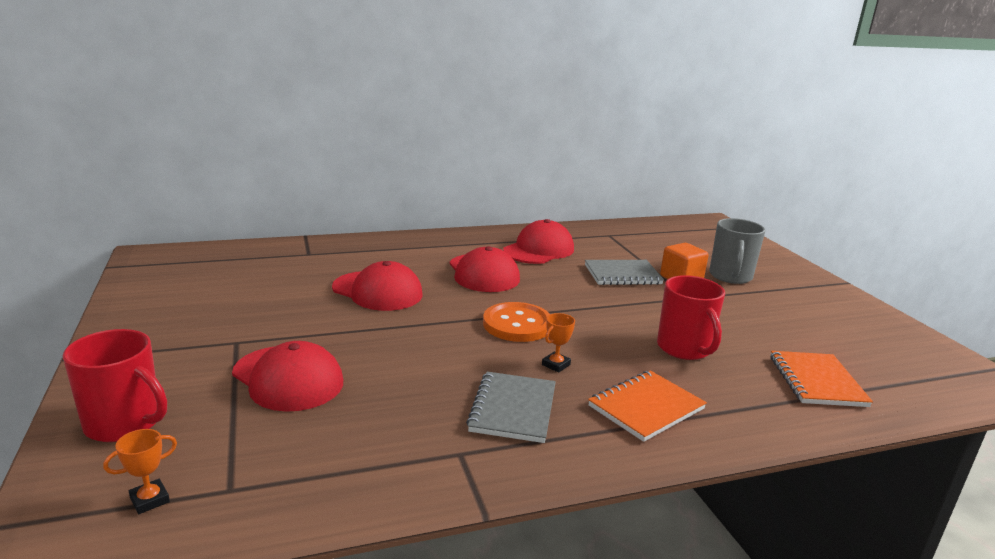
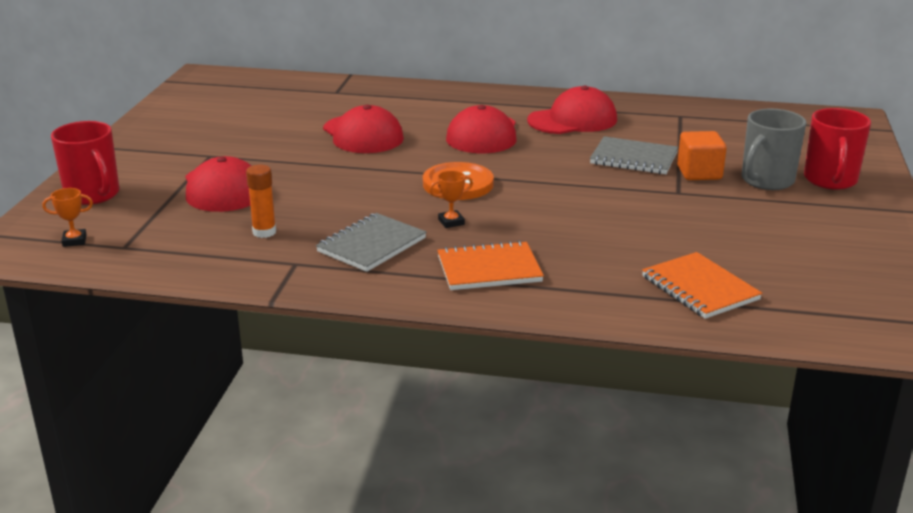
camera: 30 degrees right, 5 degrees up
(387, 422) = (264, 232): none -> orange glue stick
(684, 349) = (598, 234): red mug -> red mug (830, 180)
(816, 381) = (700, 288): orange notebook -> orange notebook turned 60 degrees counterclockwise

